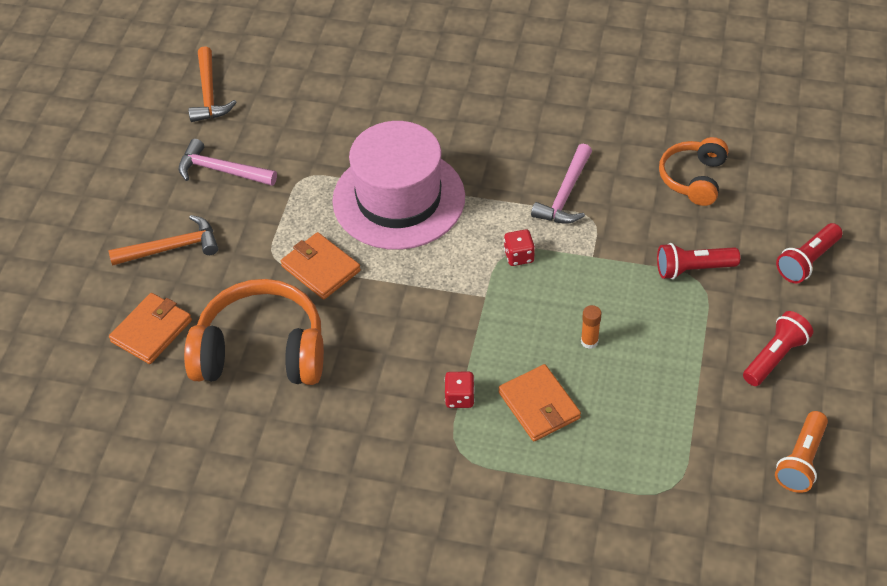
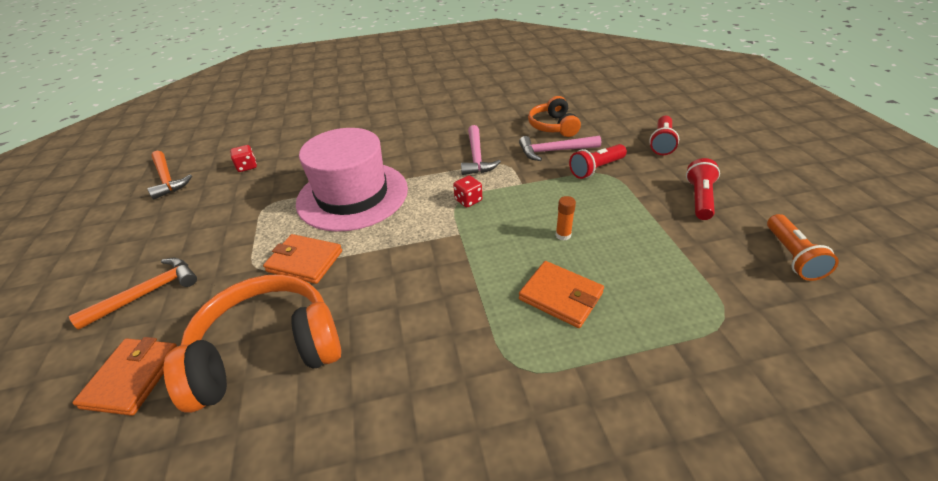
camera: 25 degrees left, 10 degrees down
(222, 171) = (189, 222): pink hammer -> pink hammer (554, 151)
(459, 398) = (487, 317): red dice -> red dice (247, 166)

